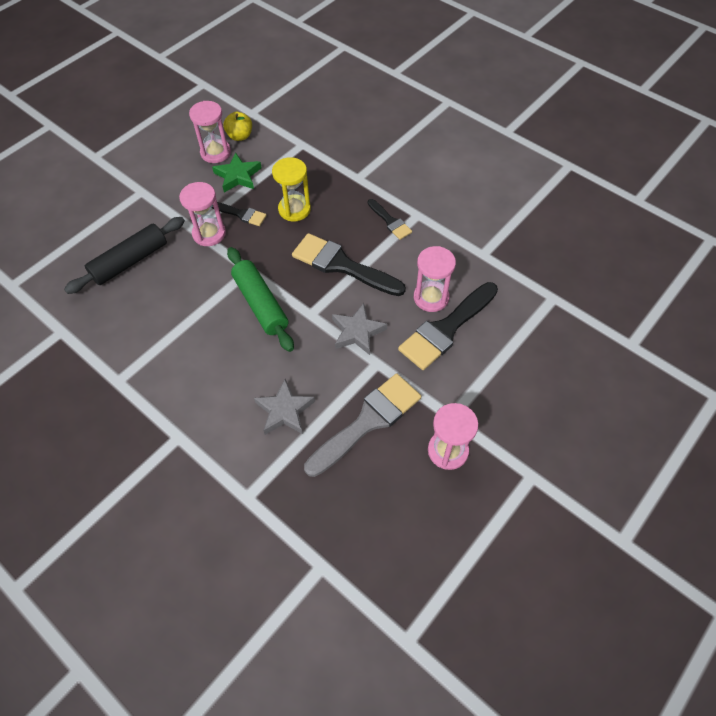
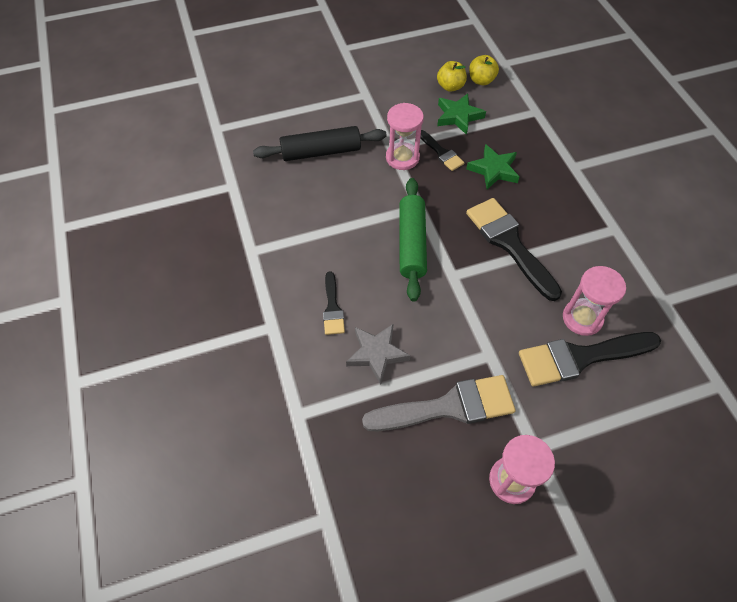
camera: 30 degrees right, 0 degrees up
(215, 152) = (450, 87): pink hourglass -> yellow apple
(294, 209) = (493, 170): yellow hourglass -> green star
(357, 332) = (488, 315): grey star -> none
(390, 221) = (582, 223): black brush -> black brush (332, 308)

